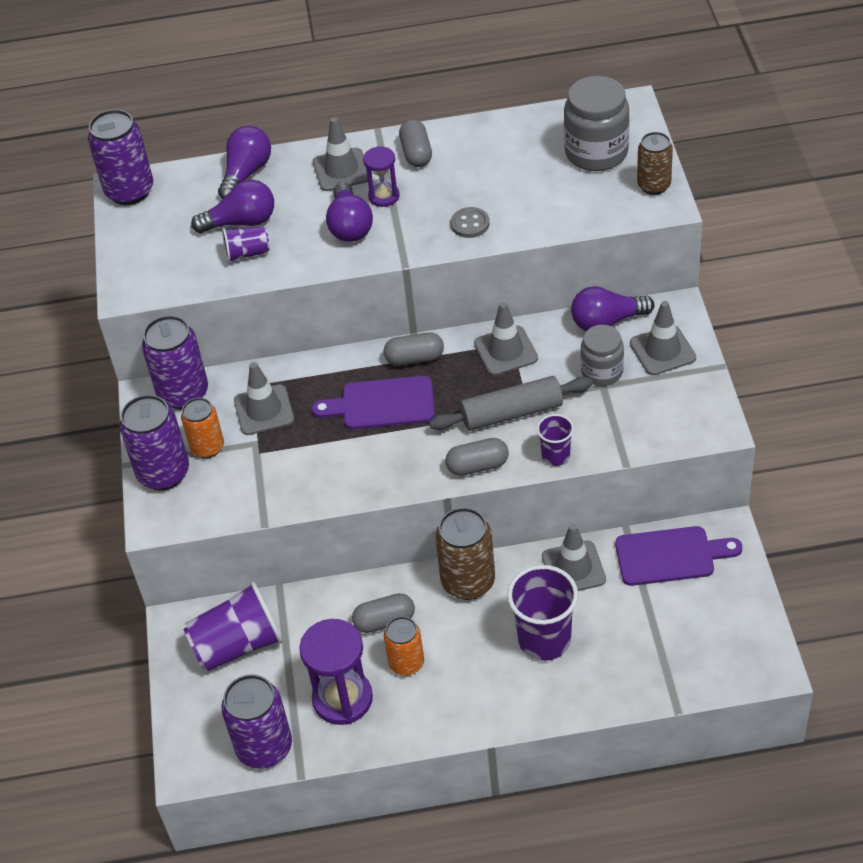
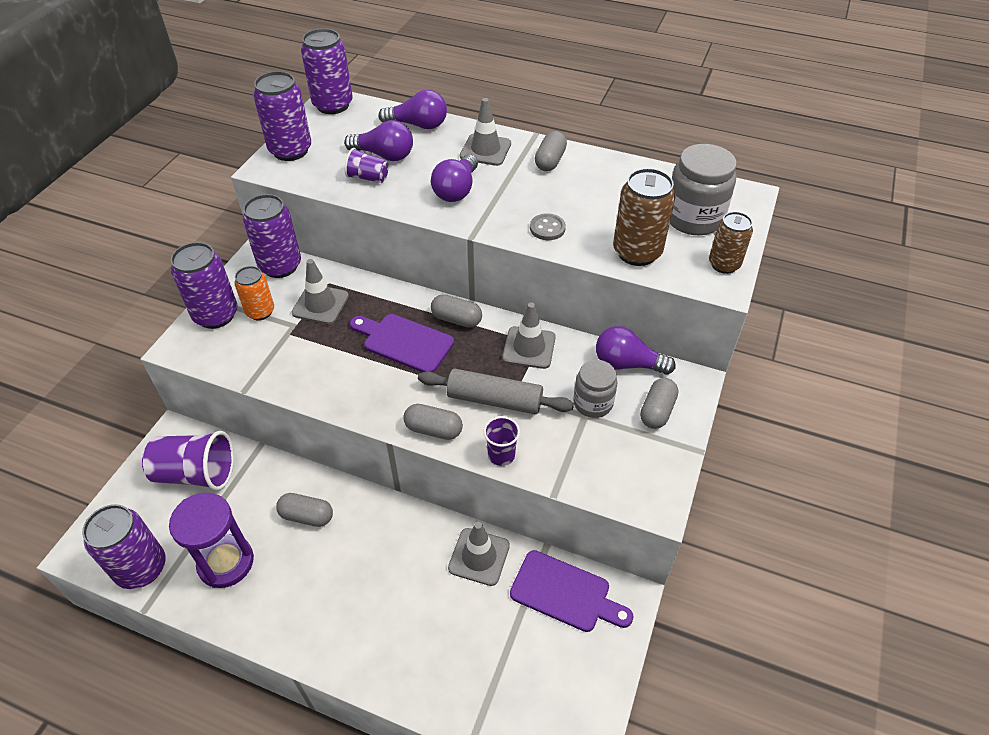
camera: 25 degrees right, 0 degrees up
(135, 262) = (290, 150): none -> purple can
(246, 173) = (418, 125): purple light bulb -> purple light bulb turned 45 degrees clockwise
(384, 196) = (499, 180): purple hourglass -> none
(406, 663) = (293, 561): orange can -> none
(468, 582) = (391, 520): brown can -> brown can (637, 252)
(544, 640) = (409, 607): purple cup -> none
(662, 350) = (657, 411): grey traffic cone -> grey capsule

